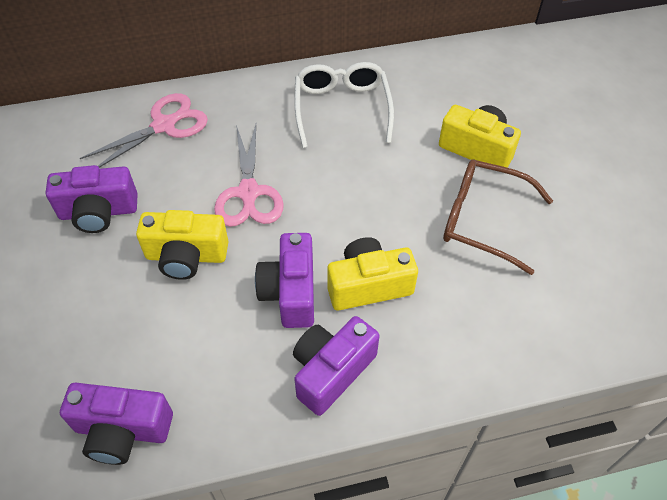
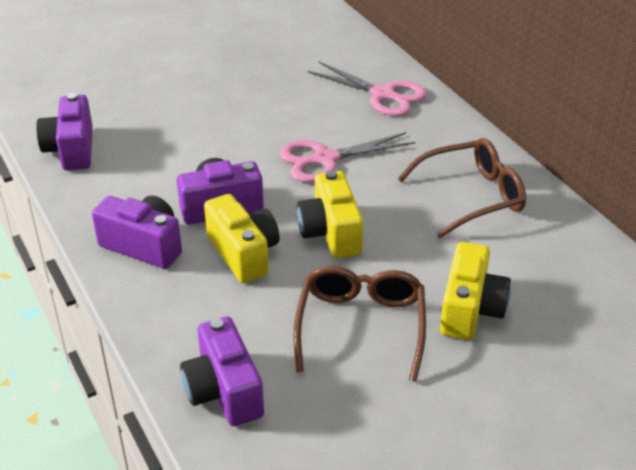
camera: 75 degrees right, 15 degrees down
(99, 212) = (268, 87): purple camera -> purple camera (223, 391)
(186, 256) = (239, 141): yellow camera -> yellow camera (330, 232)
(342, 108) = (472, 196): white glasses -> brown glasses

